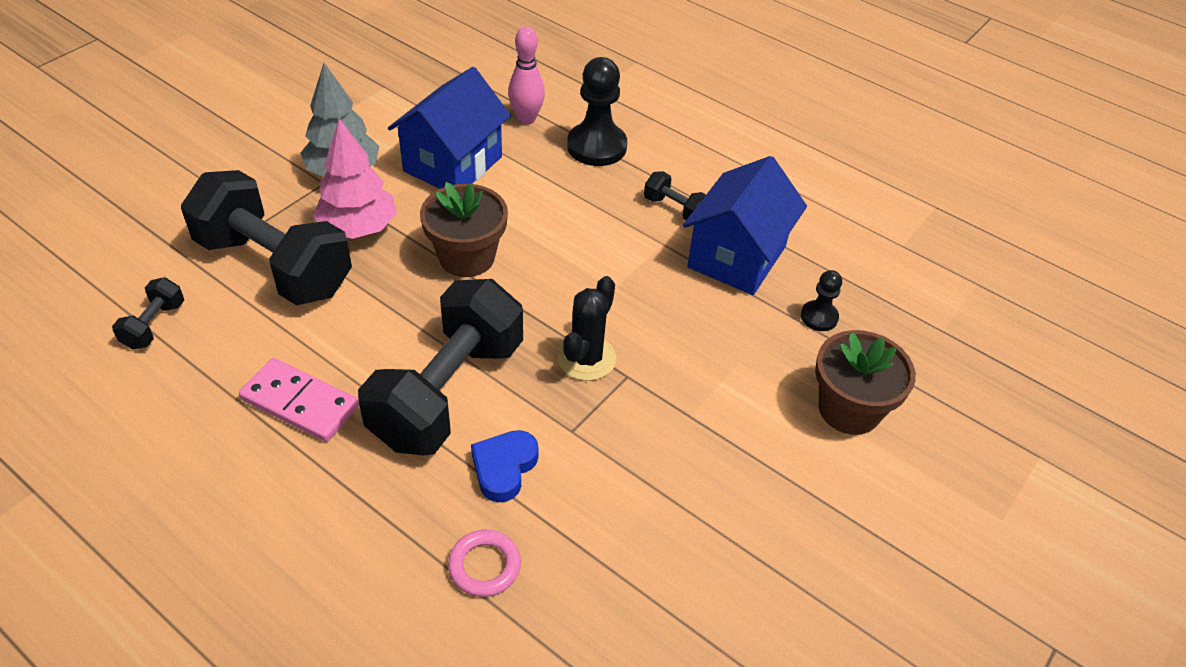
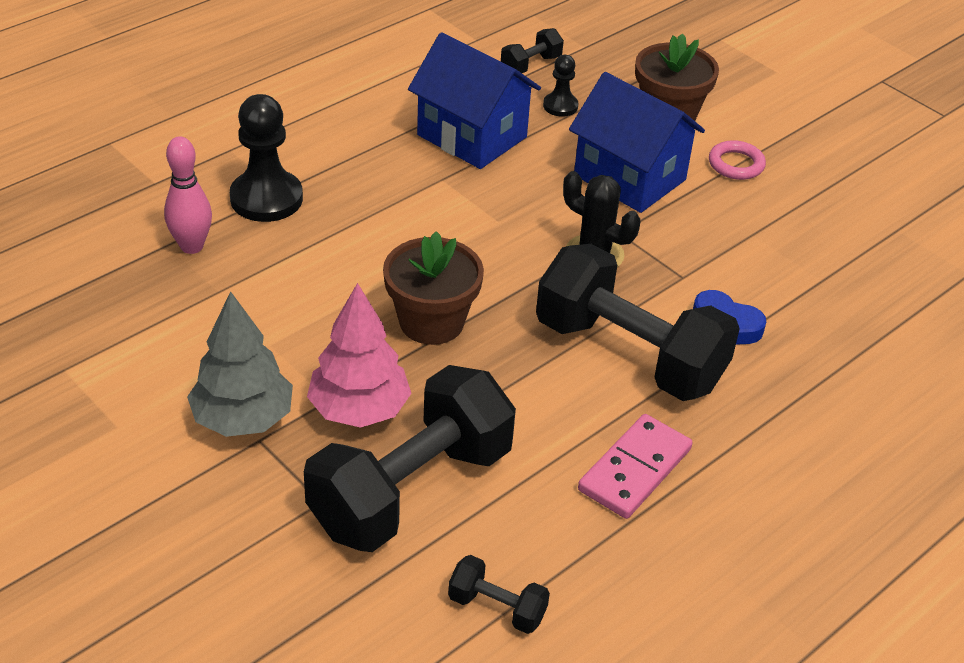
camera: 80 degrees left, 5 degrees down
(453, 164) = (260, 318): blue house -> blue house (629, 177)
(484, 566) = (830, 349): pink ring -> pink ring (736, 164)
(675, 209) = (390, 161): black dumbbell -> black dumbbell (531, 65)

